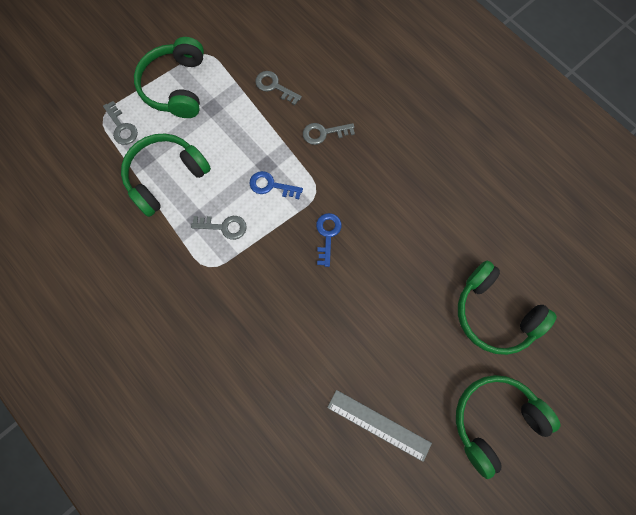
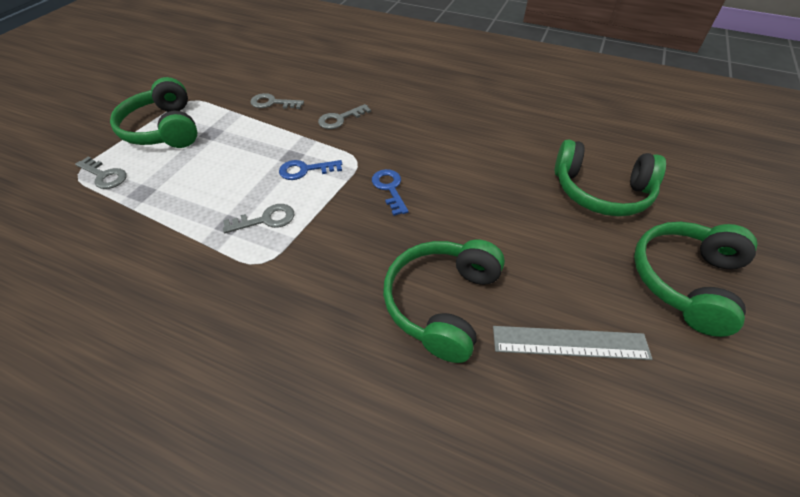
camera: 25 degrees left, 25 degrees down
(166, 176) = (174, 199): green headphones -> green headphones (441, 303)

